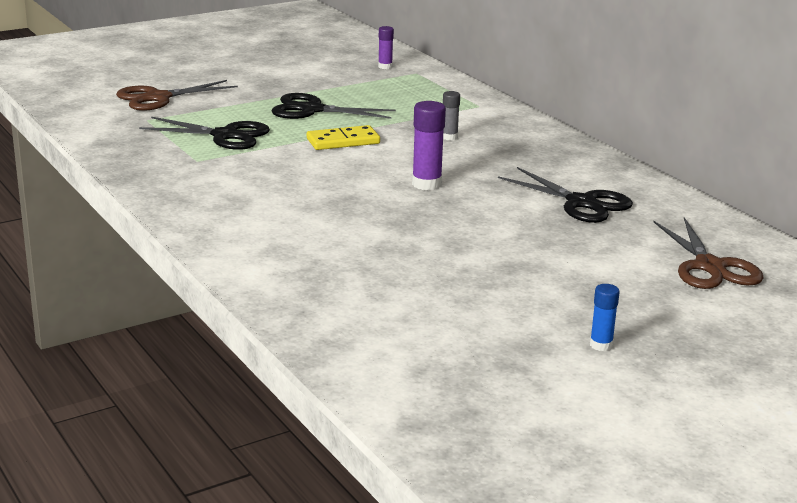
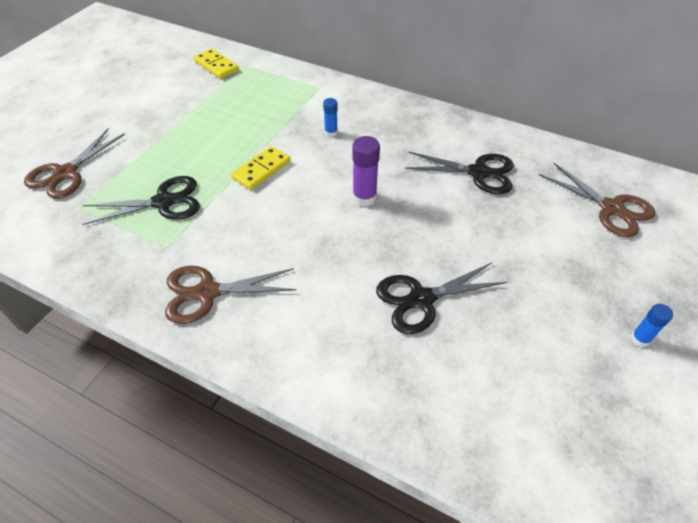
camera: 30 degrees left, 25 degrees up
(201, 193) = (207, 293): none -> brown scissors
(312, 110) = (206, 139): black scissors -> black scissors (421, 299)
(385, 67) = (216, 66): purple glue stick -> yellow domino
(449, 137) = (331, 132): grey glue stick -> blue glue stick

